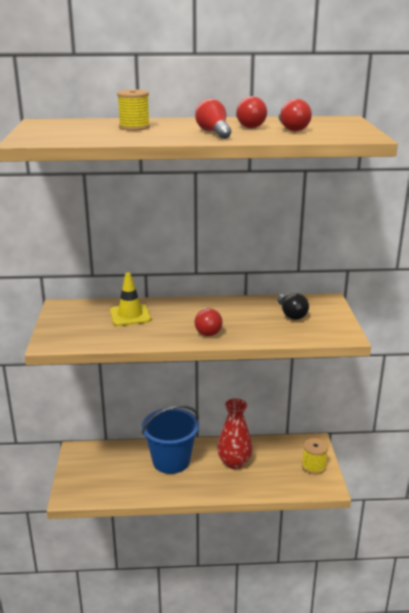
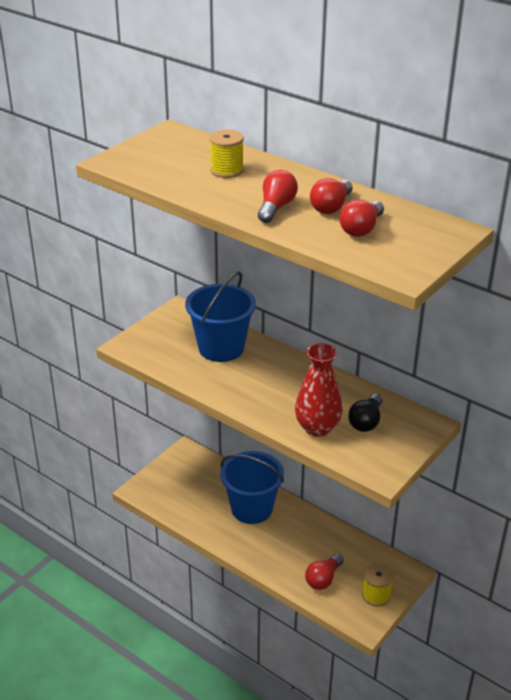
camera: 40 degrees right, 10 degrees up
(130, 315) = (221, 348): yellow traffic cone -> blue bucket
(207, 330) = (264, 399): red light bulb -> red light bulb (323, 579)
(234, 462) = (305, 544): red vase -> red vase (317, 427)

